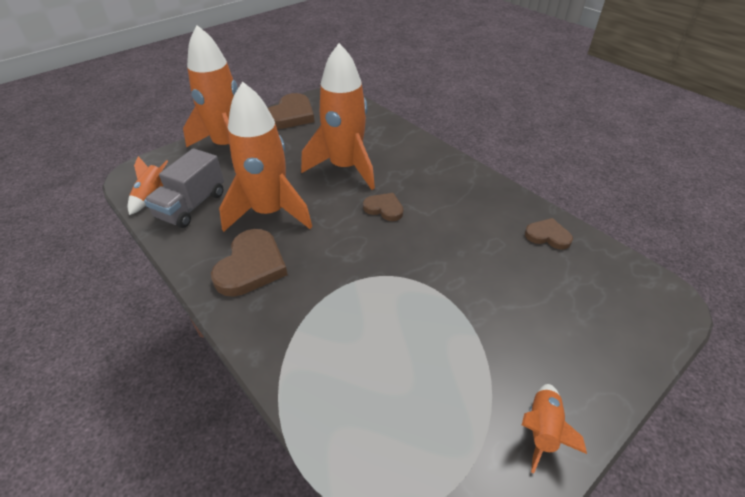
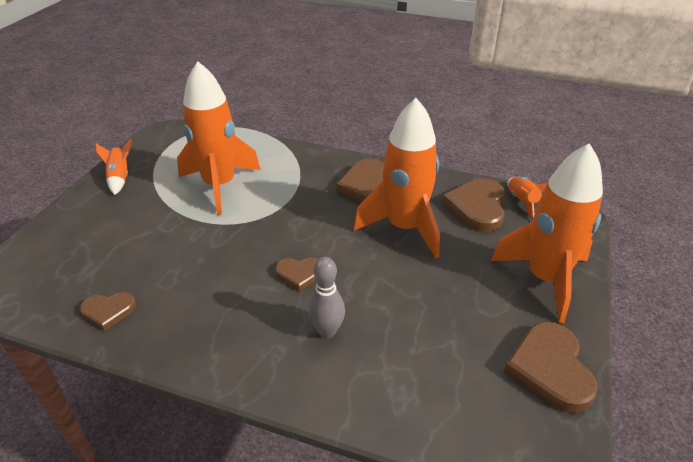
camera: 150 degrees right, 5 degrees down
(191, 205) = (477, 207): grey truck -> brown heart
(345, 167) = (383, 308): orange rocket -> orange rocket (219, 185)
(392, 168) = (327, 331): none -> grey bowling pin

